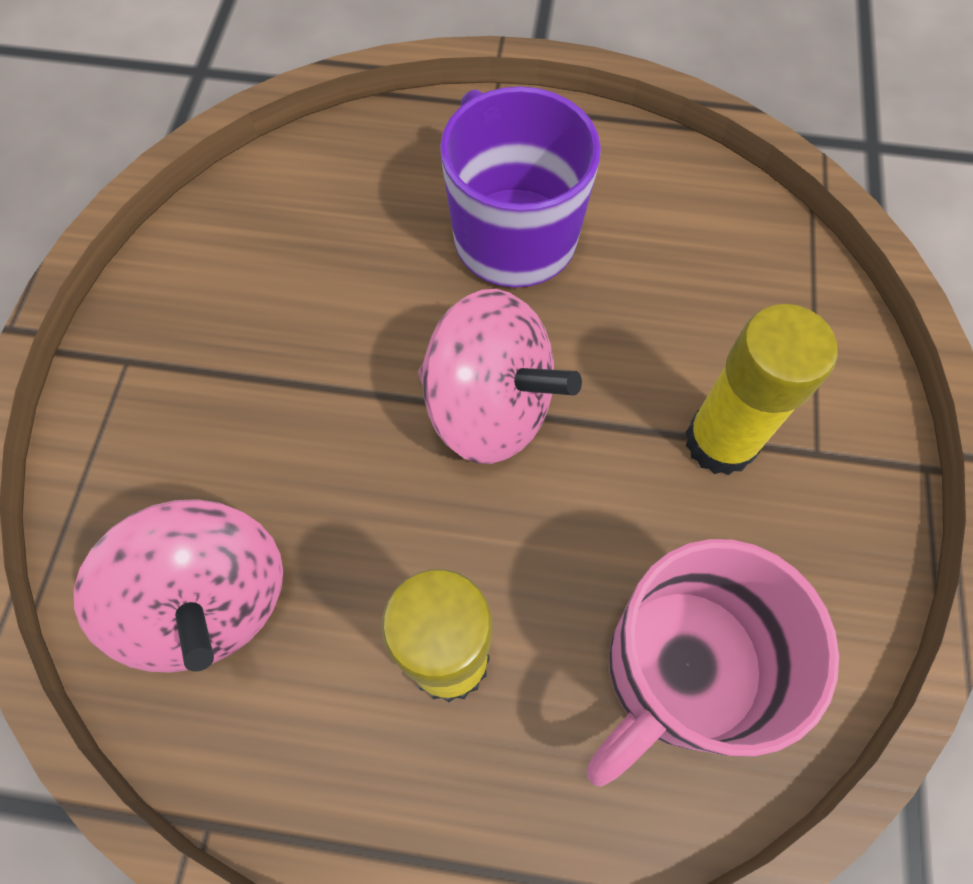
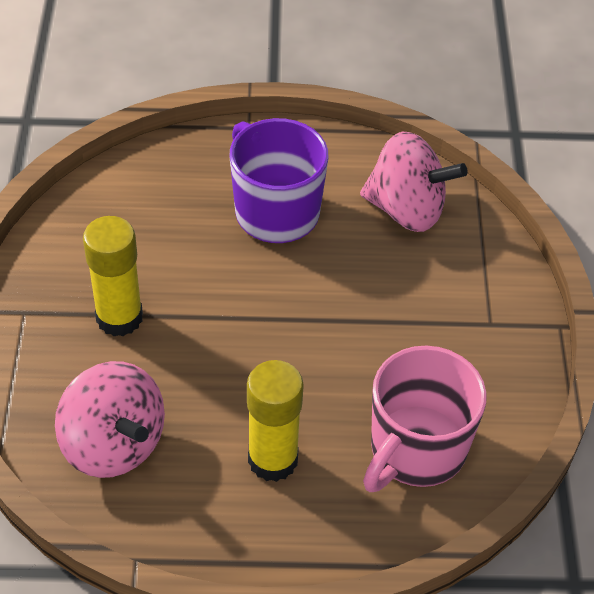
camera: 10 degrees left, 15 degrees down
(490, 408) = (276, 317): pink spinning top -> pink spinning top (407, 210)
(720, 442) = (428, 323): yellow glue stick -> yellow glue stick (119, 318)

